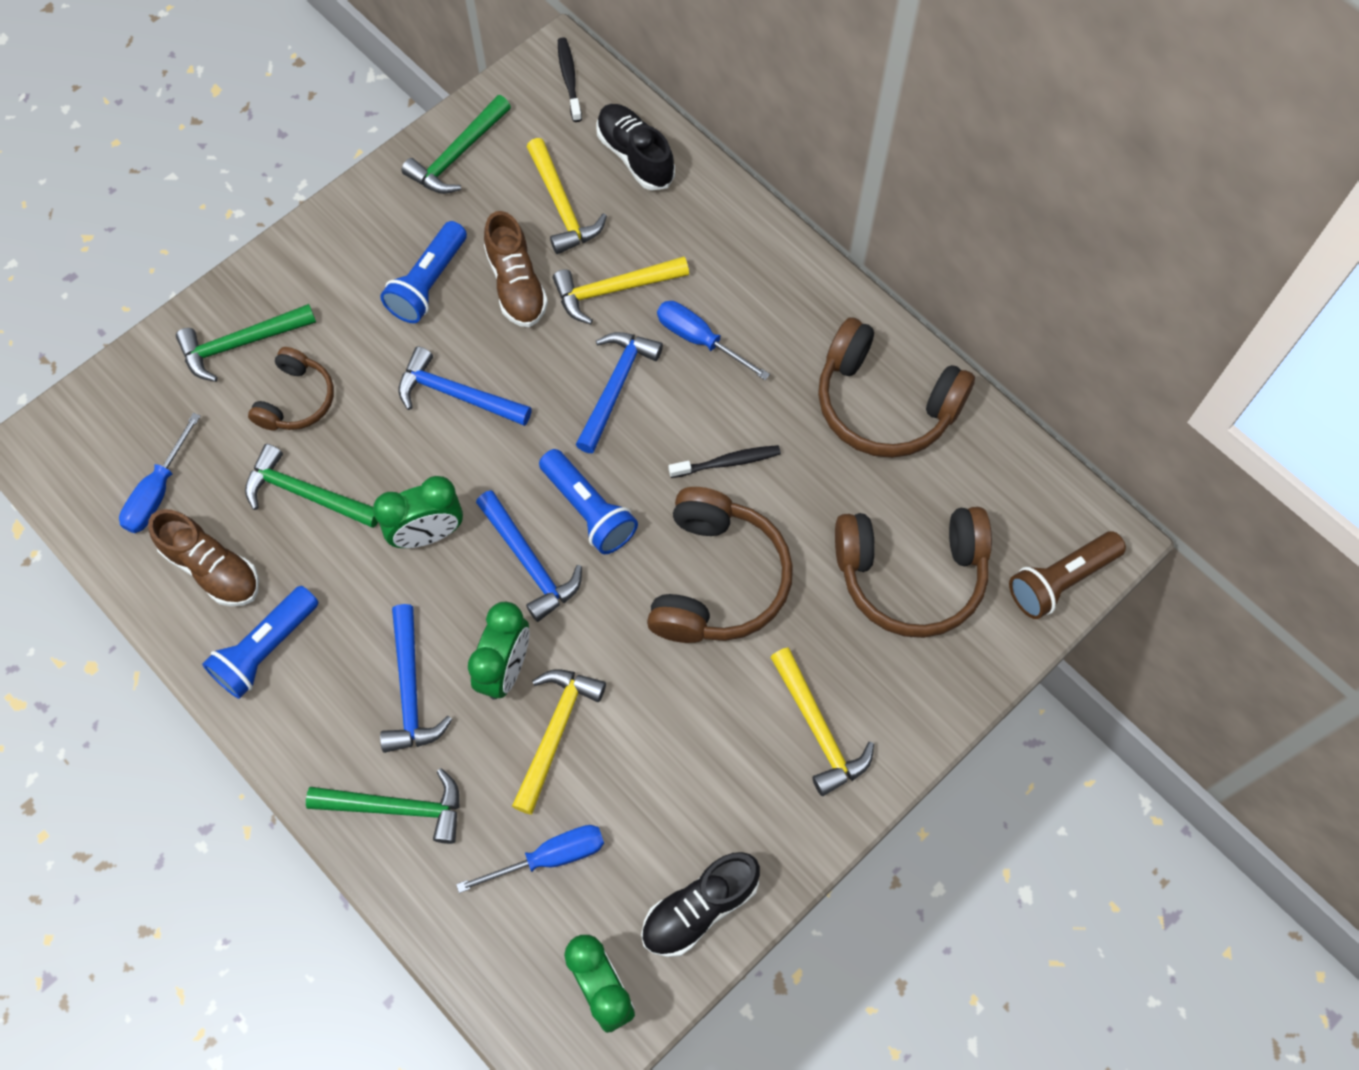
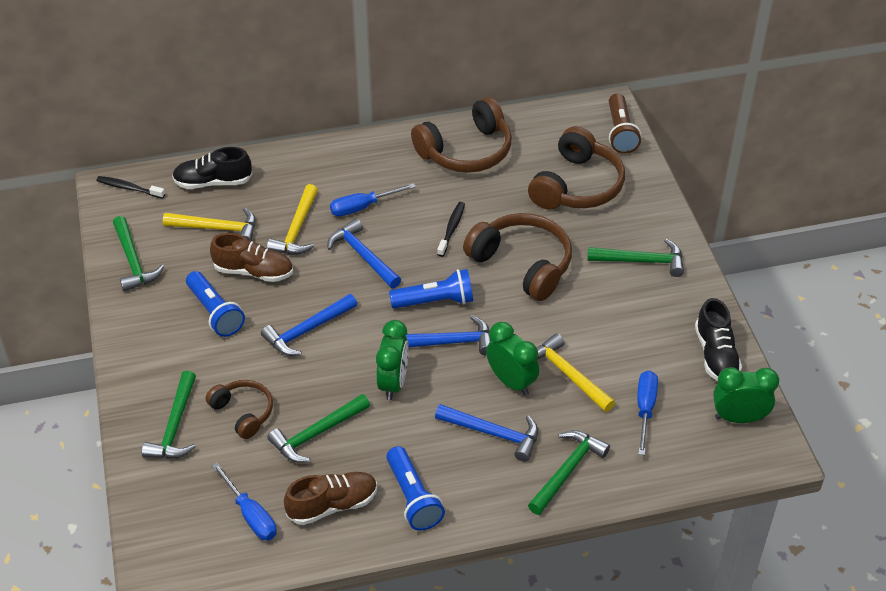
camera: 60 degrees left, 20 degrees down
(818, 729) = (641, 261): yellow hammer -> green hammer

